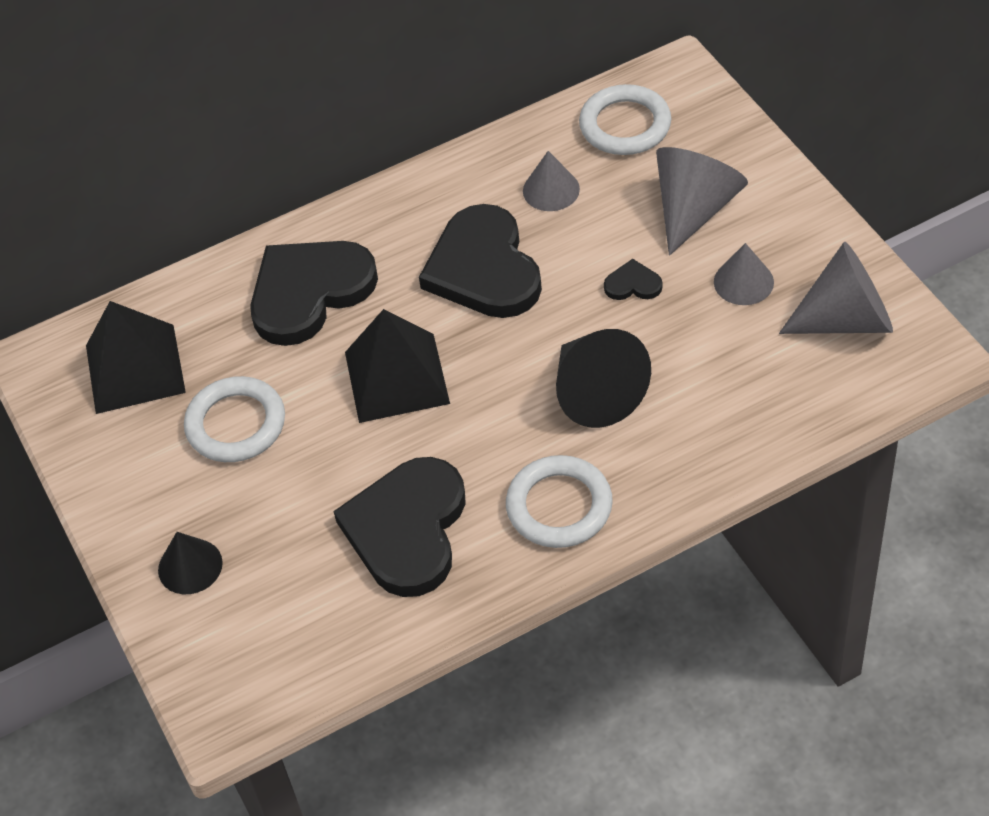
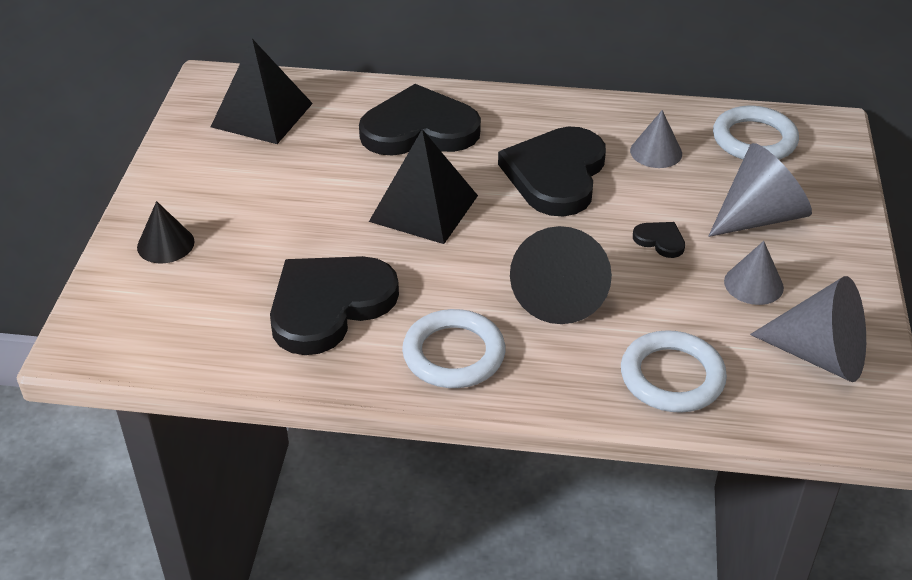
camera: 30 degrees right, 10 degrees down
(236, 424) = (288, 179): white ring -> white ring (672, 377)

